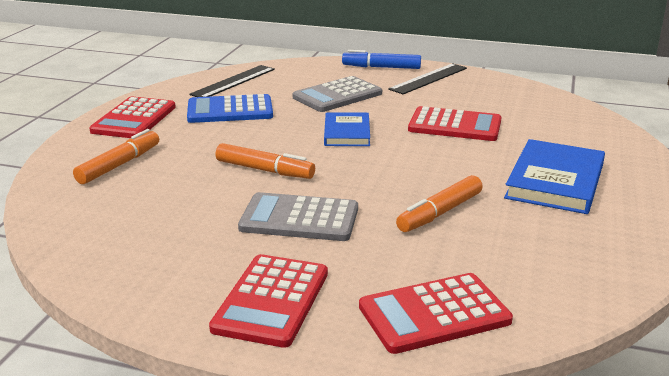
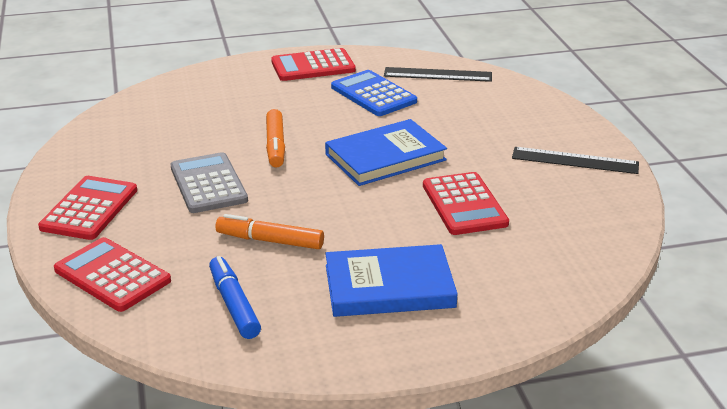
camera: 60 degrees right, 5 degrees up
(119, 165) = (230, 91): orange marker -> none
(272, 300) = (89, 209): red calculator -> red calculator turned 120 degrees clockwise
(337, 95) = (466, 128): grey calculator -> none
(347, 133) = (385, 157): blue book -> blue book, size x1.57
(381, 67) = (571, 128): blue marker -> blue marker (234, 305)

